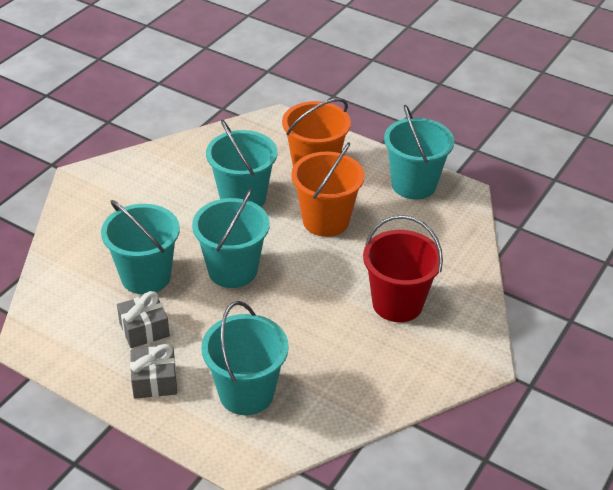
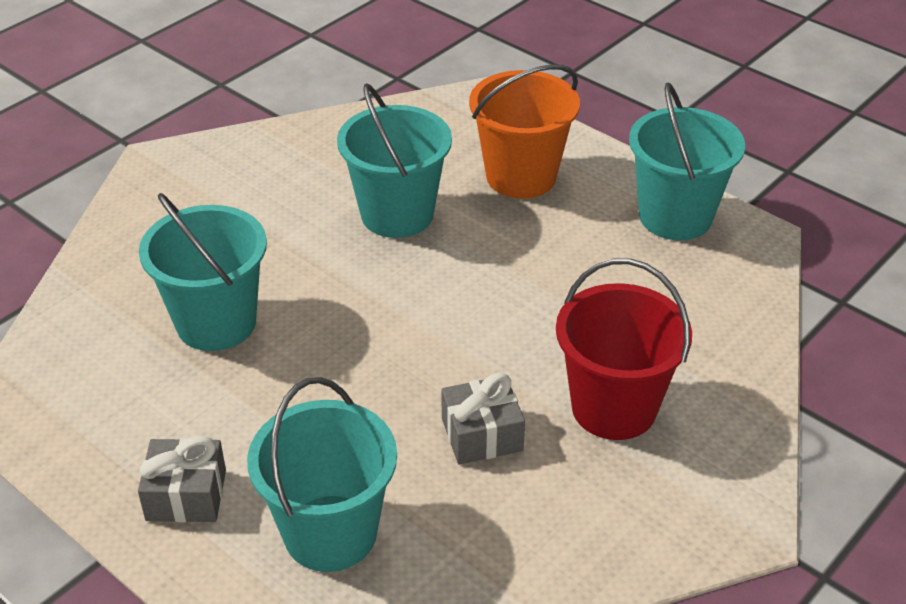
camera: 10 degrees right, 0 degrees up
(144, 329) = (192, 407): grey gift -> grey gift (482, 434)
(232, 270) = (355, 326): turquoise bucket -> none
(325, 221) = (521, 261): orange bucket -> none

